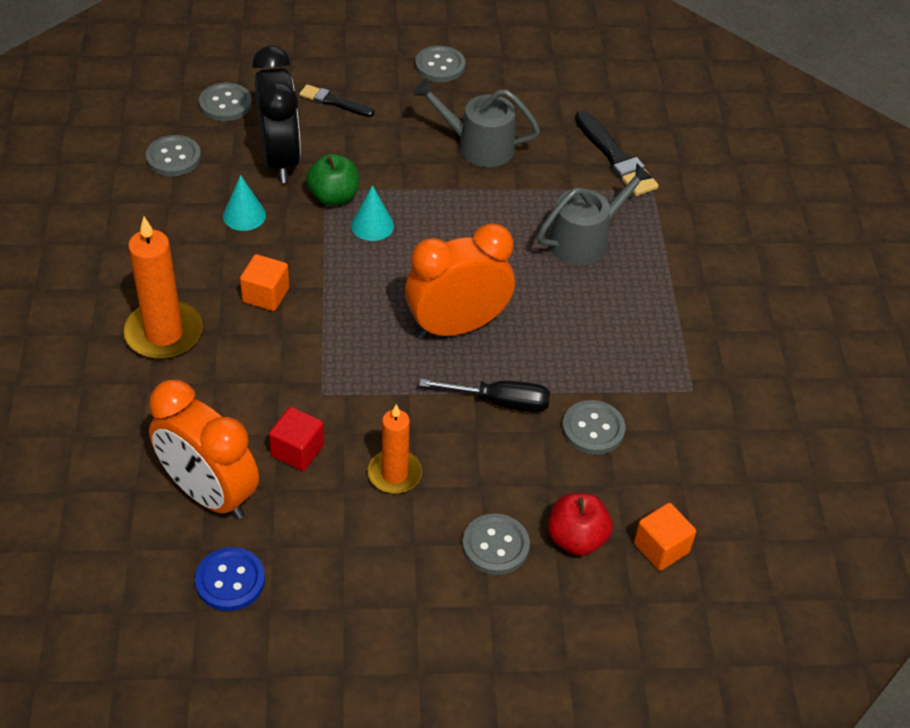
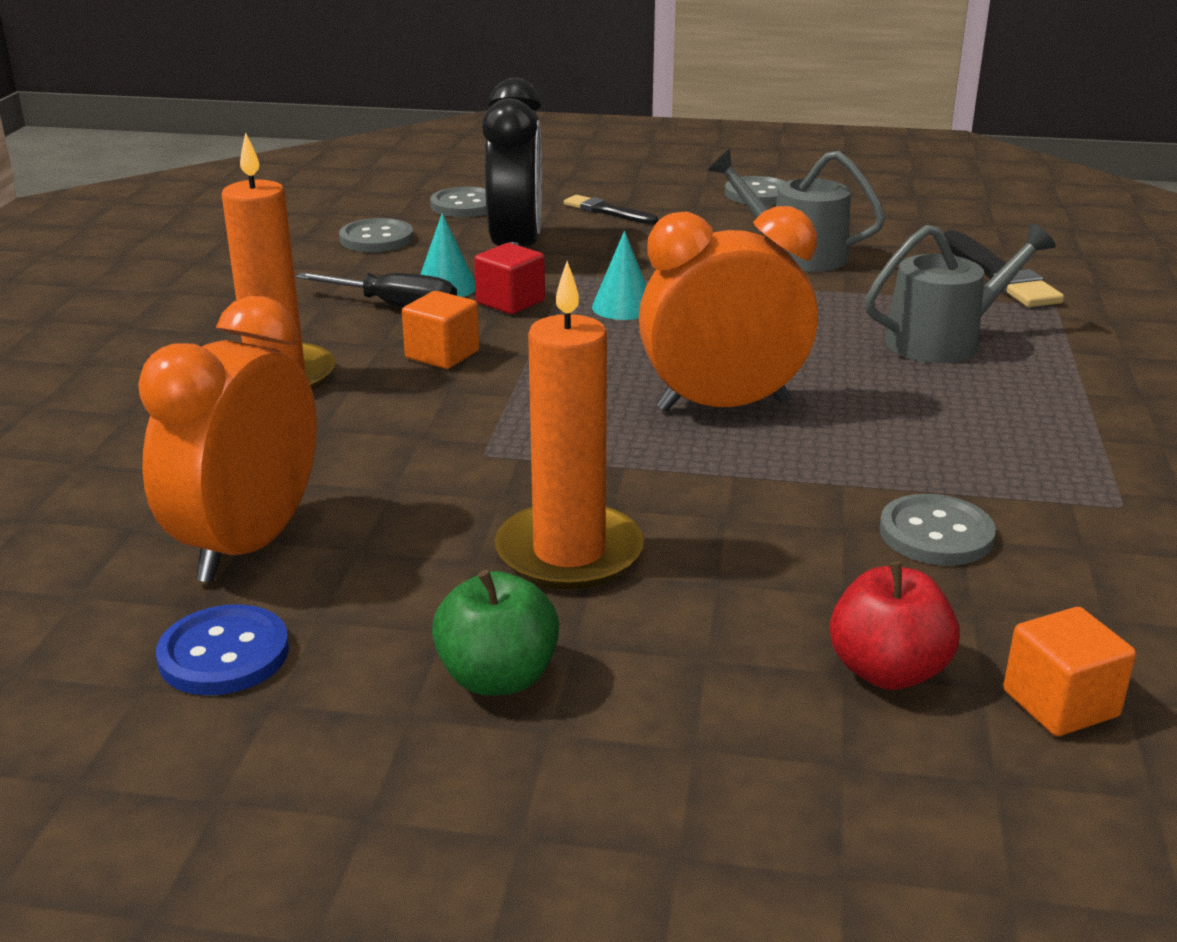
camera: 15 degrees right, 20 degrees down
(209, 494) = (248, 544): orange clock -> orange clock turned 60 degrees clockwise
(297, 451) = (417, 510): red cube -> red cube (510, 302)
(334, 197) = (577, 281): green apple -> green apple (498, 677)
(394, 474) = (569, 553): orange candle -> orange candle, size x1.54
(495, 546) = (727, 663): grey button -> none
(501, 402) = (777, 489): black screwdriver -> black screwdriver (397, 307)

